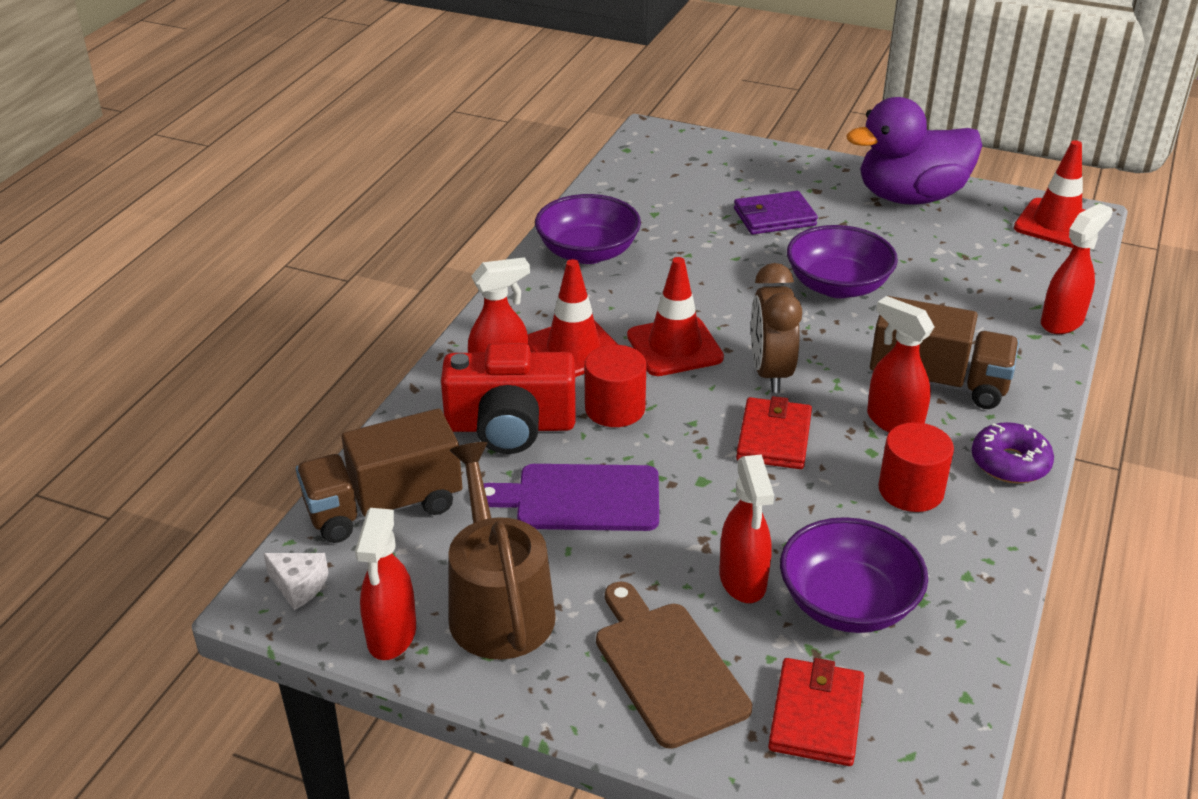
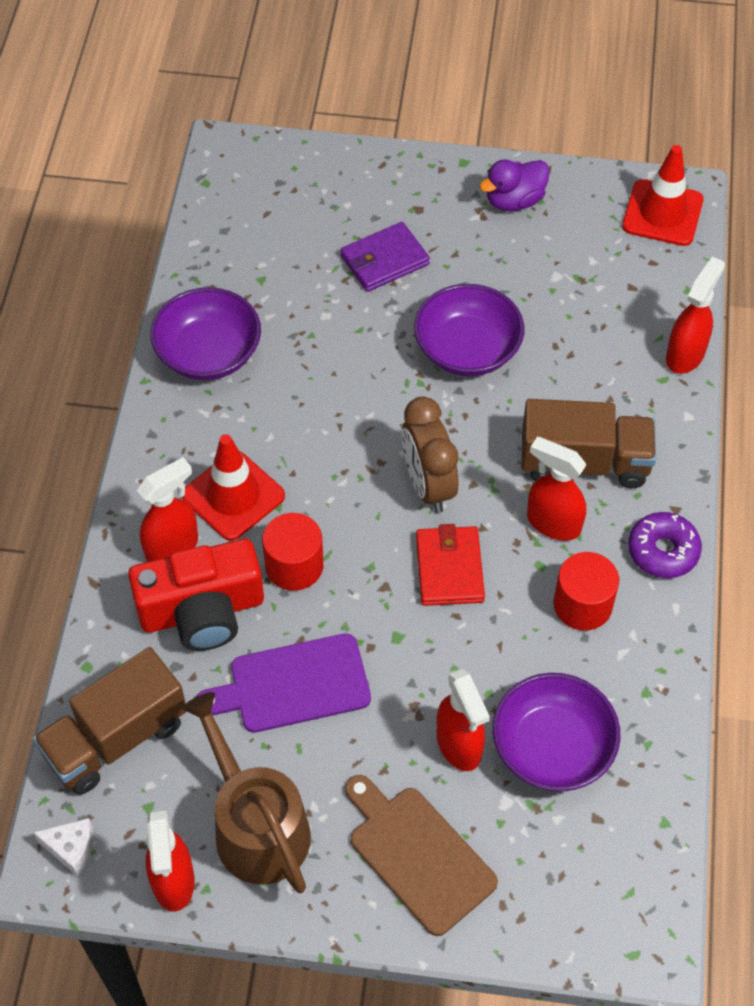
camera: 15 degrees left, 20 degrees up
(674, 347) = (330, 470): red traffic cone -> none
(816, 716) = (549, 872): red wallet -> none
(910, 197) = (514, 201): purple duck -> purple duck, size x0.53

